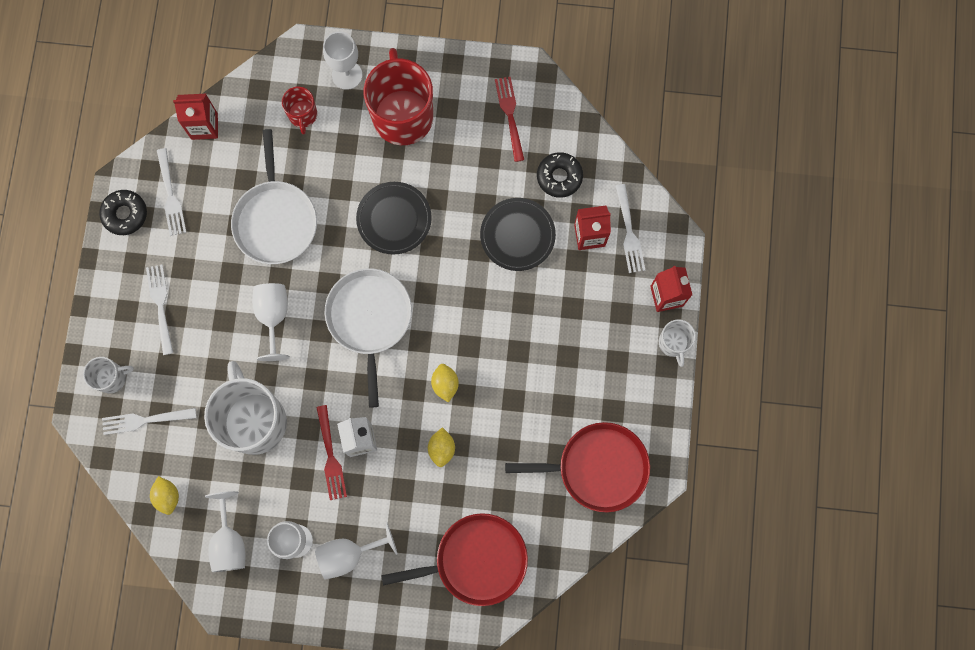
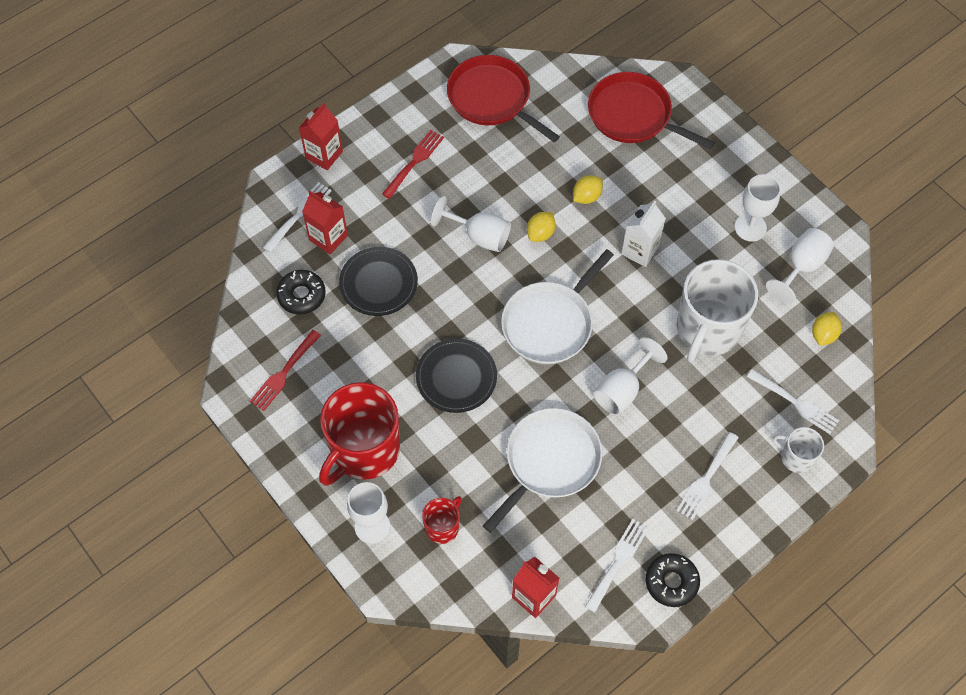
camera: 135 degrees left, 15 degrees down
(330, 456) = (672, 259): red fork -> red fork (414, 162)
(349, 554) = (719, 189): white goblet -> white goblet (479, 236)
(673, 343) = (355, 124): white mug -> none

